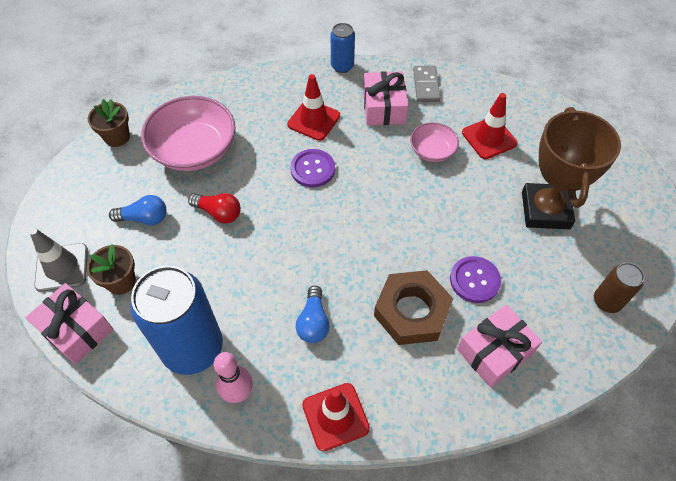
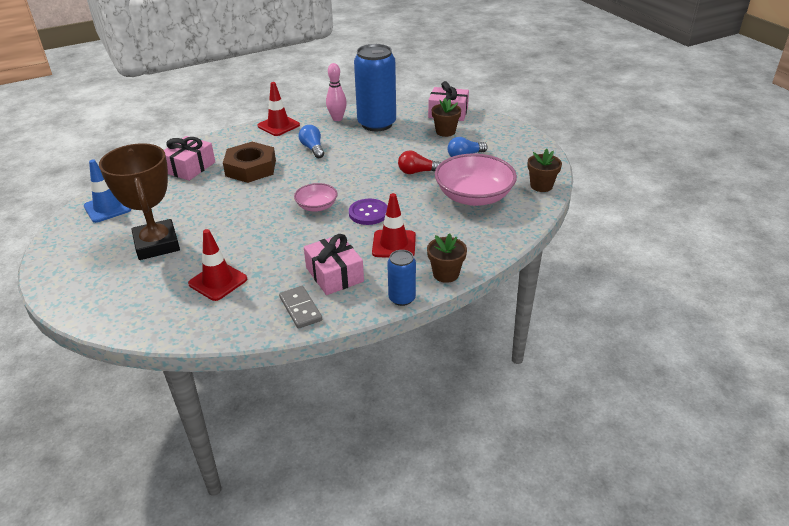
camera: 155 degrees right, 20 degrees down
(62, 267) = (487, 127): grey traffic cone -> none
(293, 74) = (446, 274): none -> brown flower pot
(432, 151) = (271, 255): pink bowl -> pink bowl (317, 206)
(474, 280) = (210, 192): purple button -> none
(607, 301) = (107, 208): brown can -> blue traffic cone

